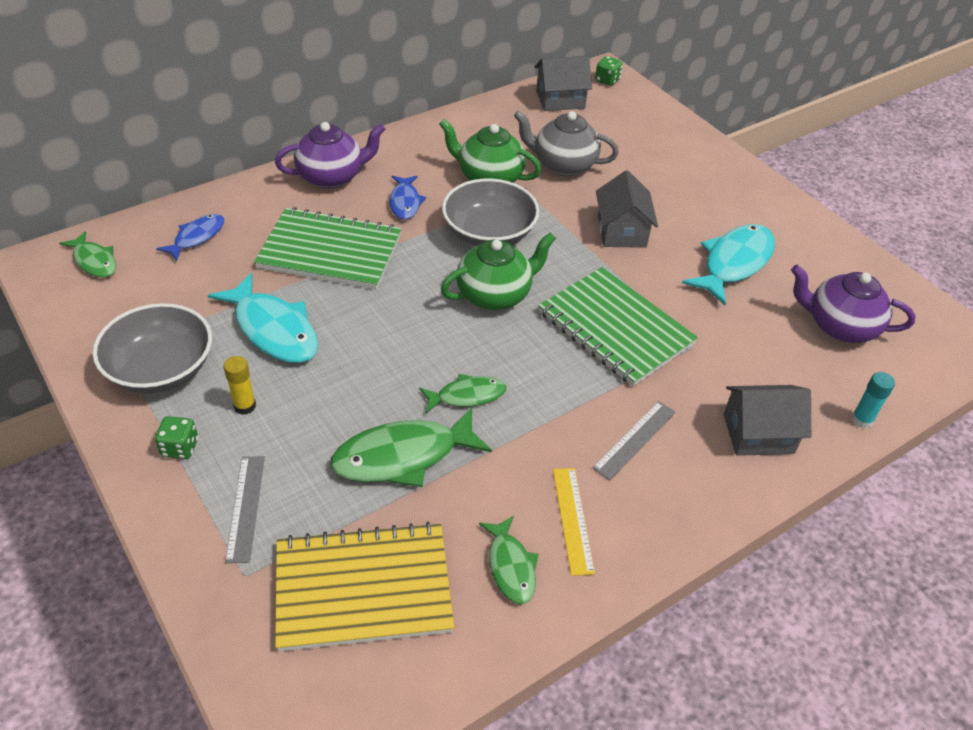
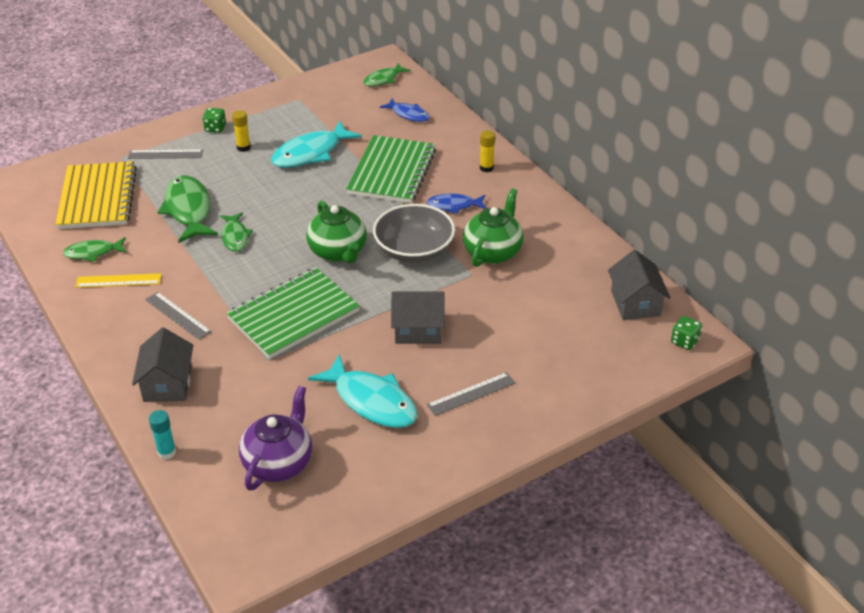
camera: 95 degrees right, 5 degrees down
(161, 369) = (280, 115): grey bowl -> none
(332, 176) = (486, 168): purple teapot -> yellow glue stick
(563, 165) = (518, 299): grey teapot -> none
(704, 199) = (471, 394): none -> grey ruler

